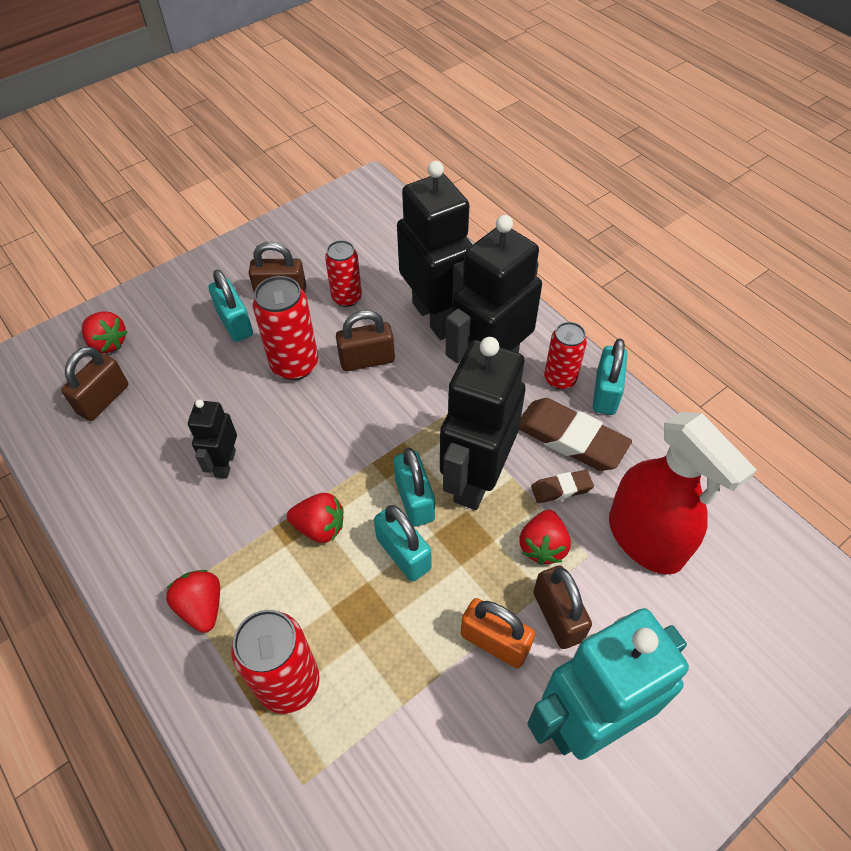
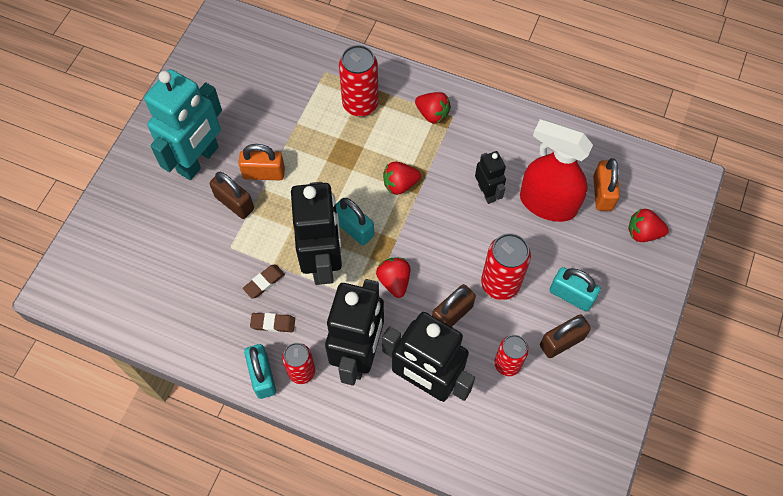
camera: 150 degrees right, 10 degrees up
(103, 399) = (602, 193): brown padlock -> orange padlock
(403, 553) = (341, 194): turquoise padlock -> none
(543, 546) = (260, 239): red strawberry -> red strawberry (394, 281)
(571, 438) = (273, 323): brown eraser -> brown eraser, size x0.51
(645, 539) = (198, 274): red spray bottle -> red spray bottle (547, 203)

